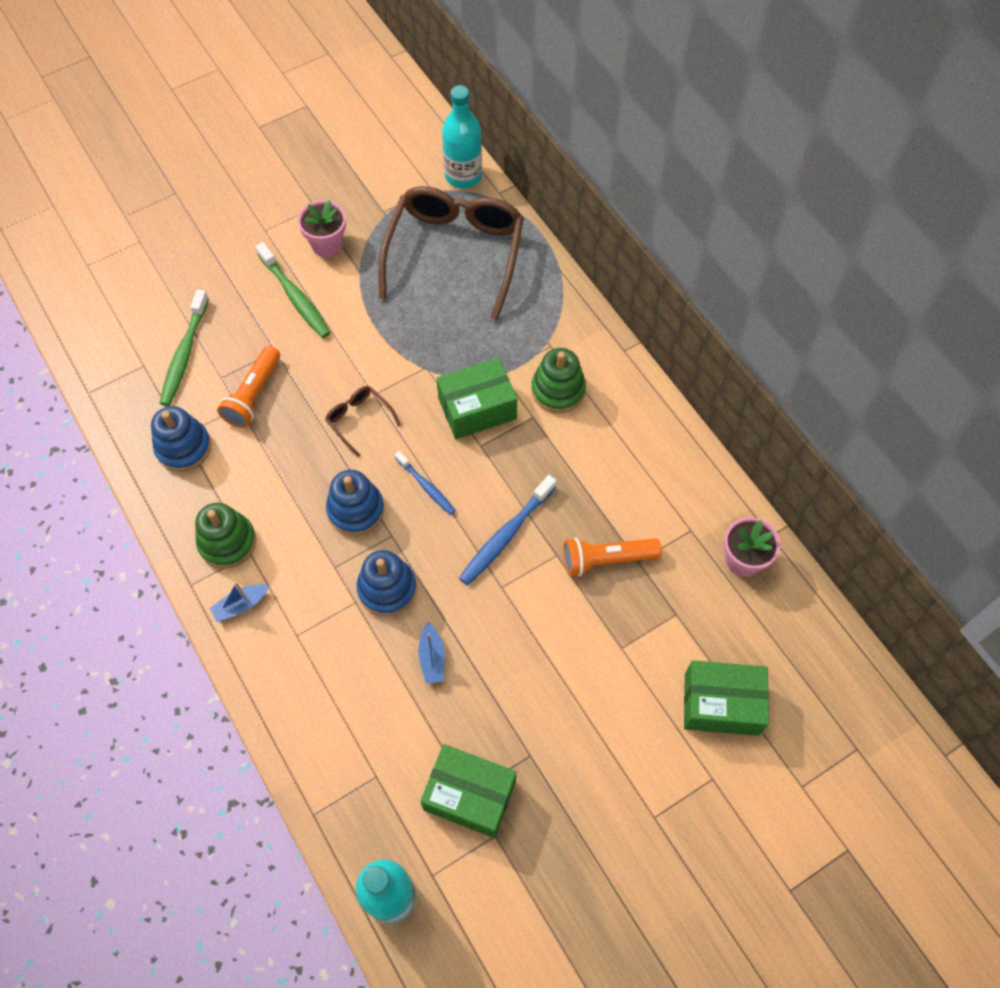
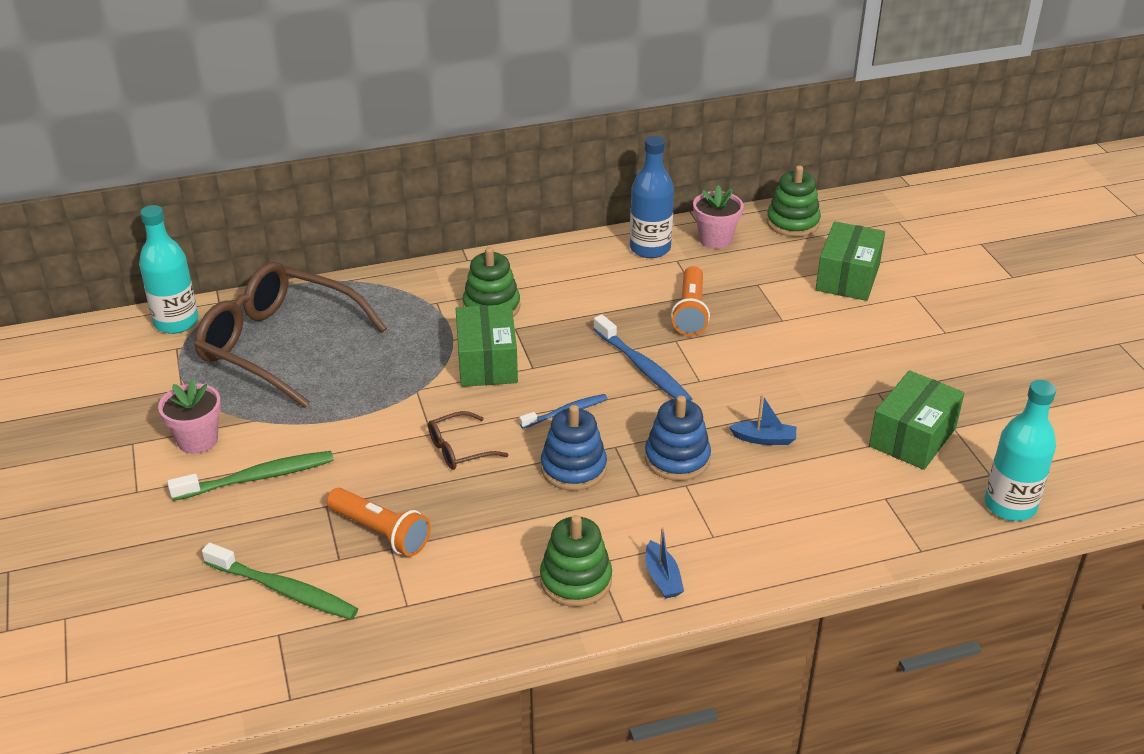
camera: 75 degrees left, 25 degrees down
(183, 447) = (425, 606): blue stacking toy -> none
(702, 501) = (650, 248): none -> blue bottle
(807, 633) = (792, 223): none -> green stacking toy

